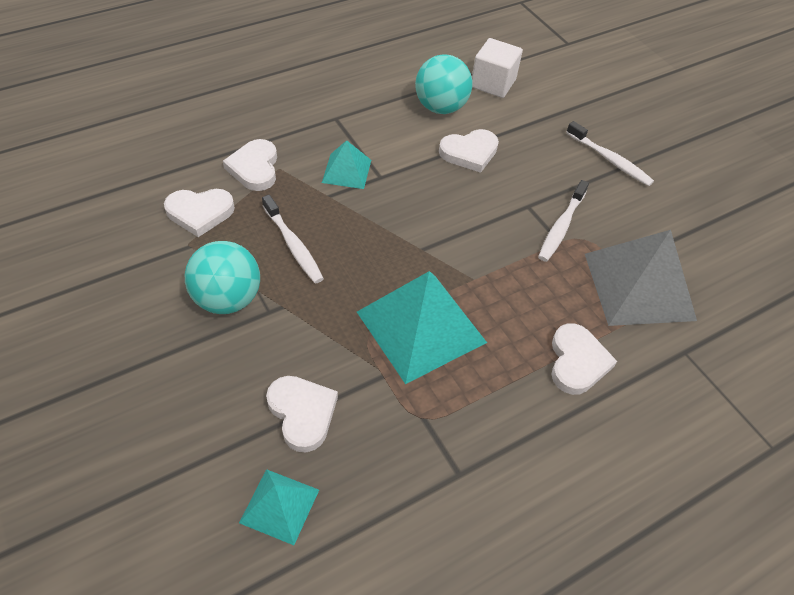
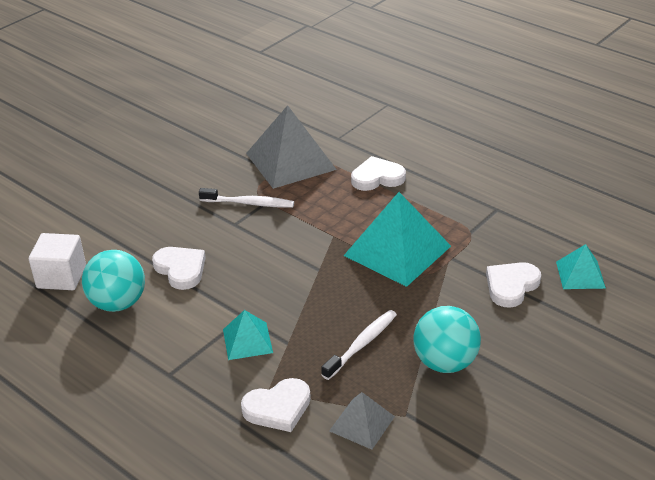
camera: 105 degrees left, 15 degrees down
(200, 213) = (362, 423): white heart -> grey pyramid
(609, 160) = (151, 191): white toothbrush -> none

